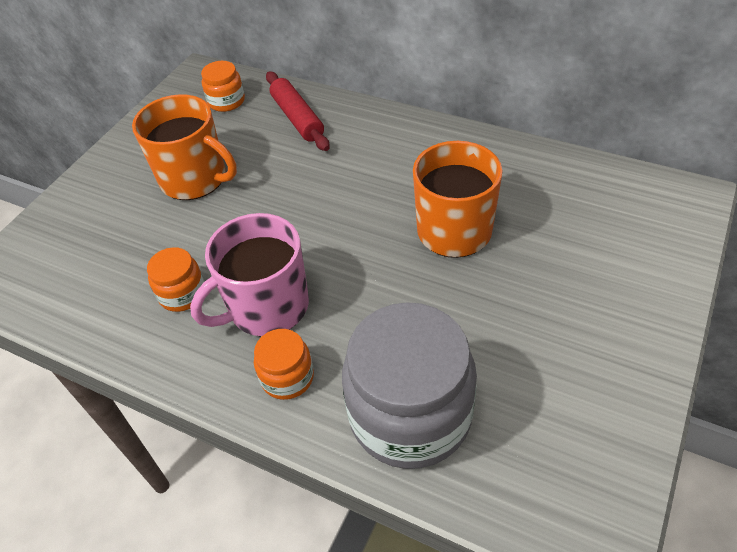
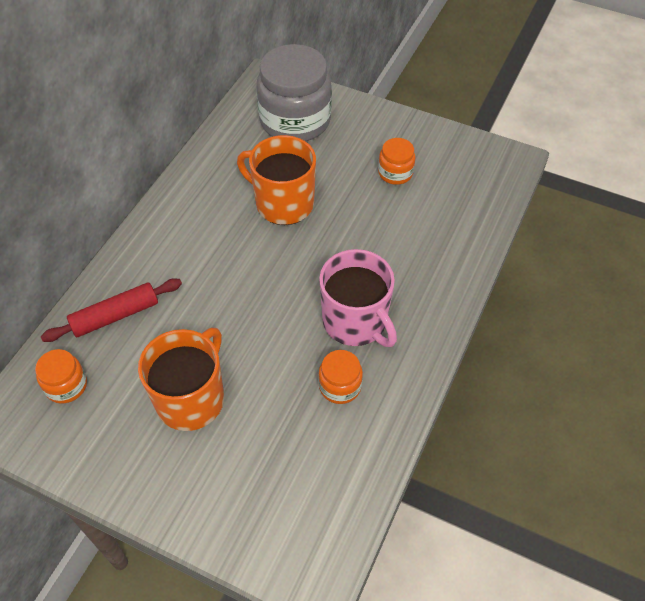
camera: 95 degrees left, 5 degrees up
(287, 377) = (420, 303): orange jar -> orange jar (395, 173)
(410, 414) = (444, 235): grey jar -> grey jar (295, 120)

